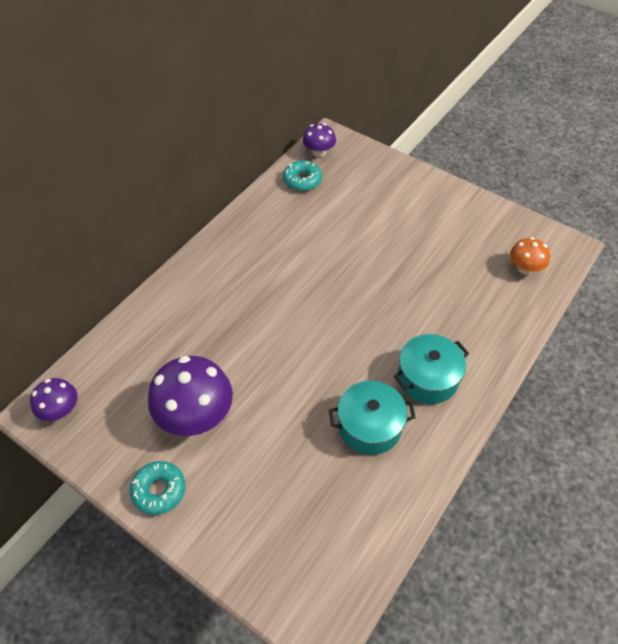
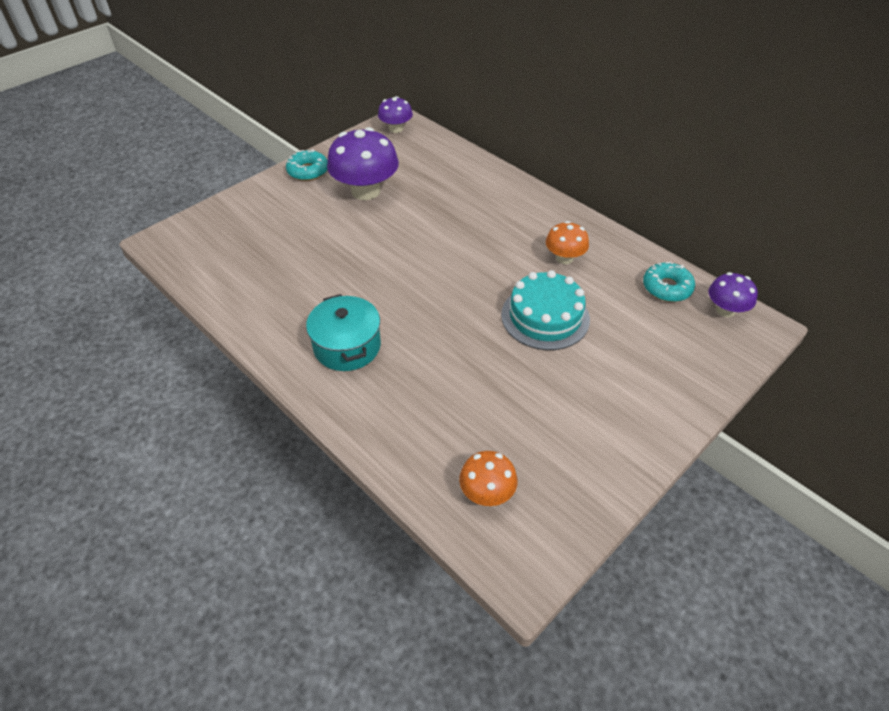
camera: 100 degrees right, 5 degrees down
(279, 240) = (564, 258): none -> orange mushroom
(353, 248) = (545, 317): none -> turquoise cake
(369, 426) = (311, 292): turquoise pot -> none

